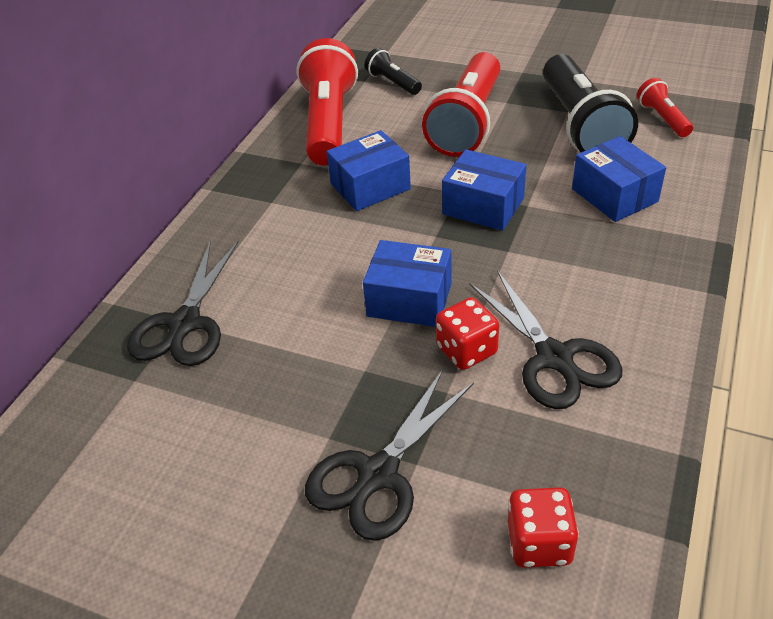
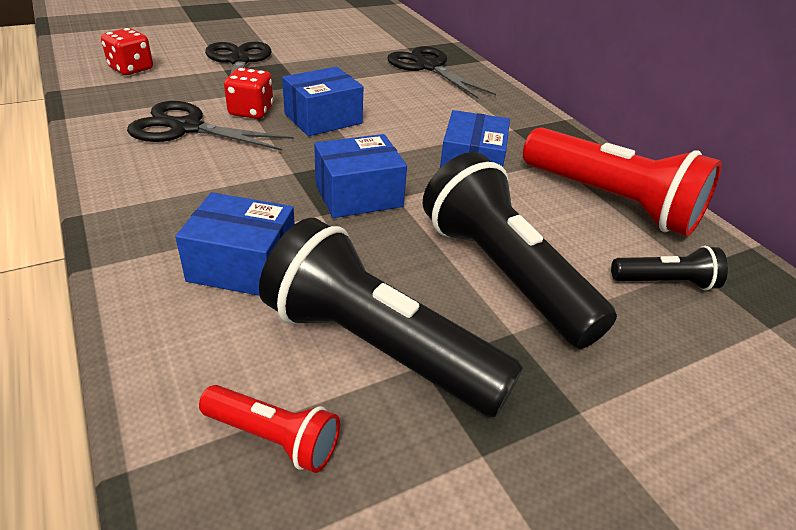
camera: 125 degrees right, 5 degrees down
(467, 123) = (503, 273): red flashlight -> black flashlight

